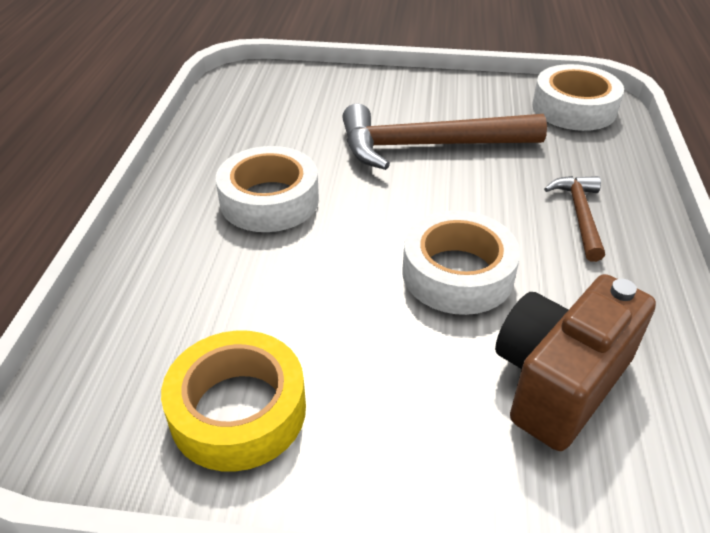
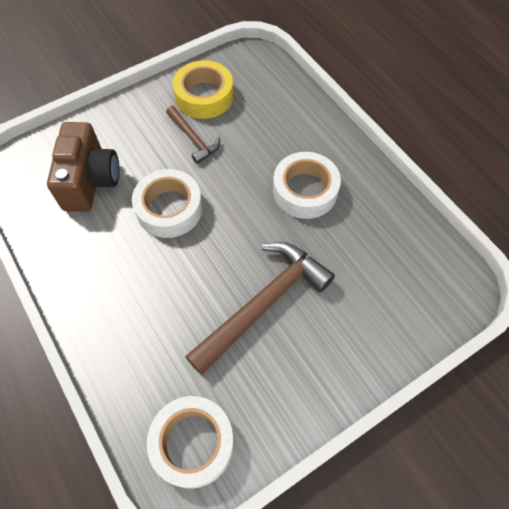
camera: 140 degrees right, 20 degrees up
(579, 215) = (128, 299): brown hammer -> brown hammer (193, 139)

